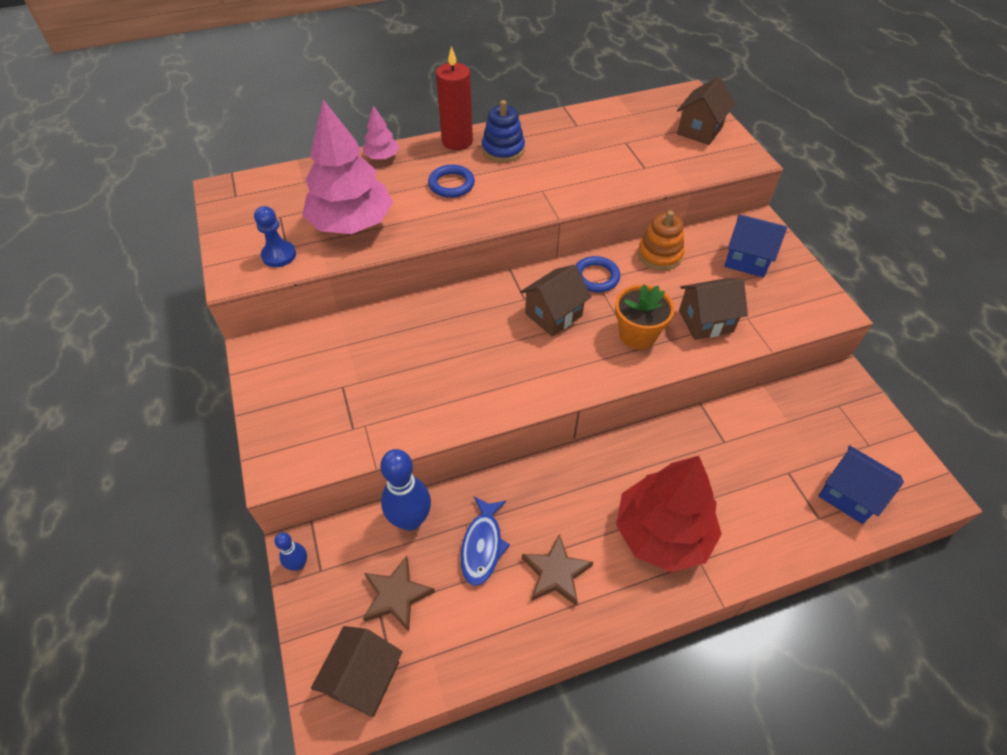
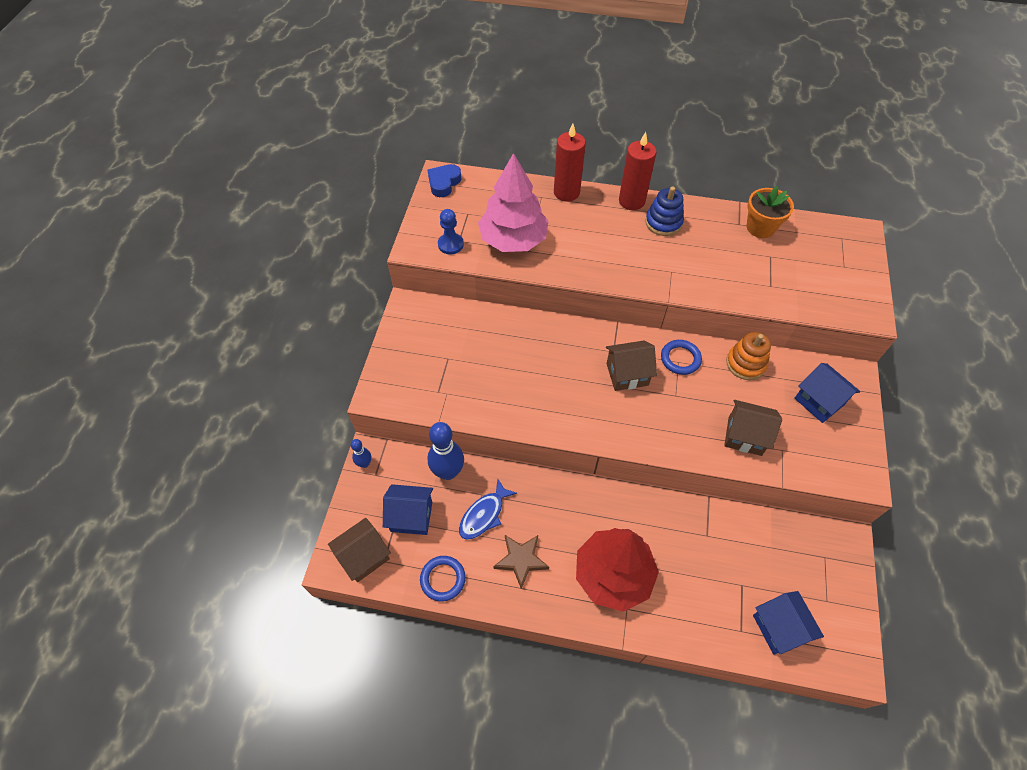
camera: 30 degrees right, 5 degrees up
(230, 196) = (444, 183): none -> blue heart
(382, 157) = (566, 192): pink tree -> red candle
(396, 595) = (411, 516): brown star -> blue house
(451, 184) = (604, 237): blue ring -> blue ring (443, 579)
(637, 335) = (681, 420): orange flower pot -> orange flower pot (760, 227)
(699, 130) = (845, 271): brown house -> none

